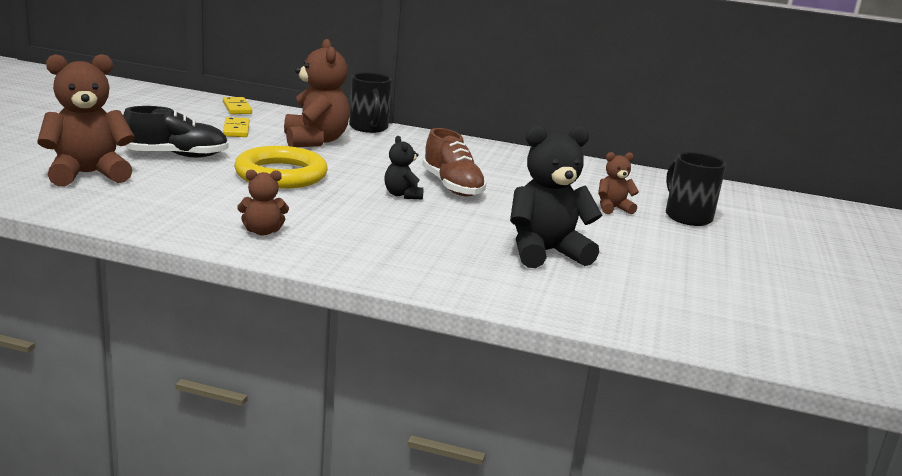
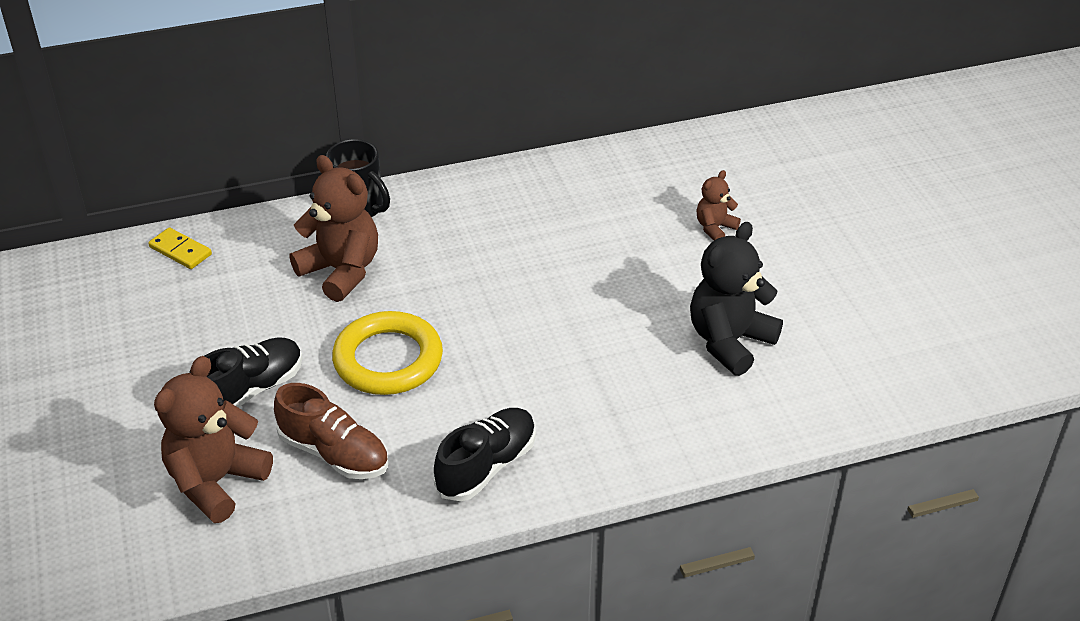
camera: 30 degrees left, 20 degrees up
(236, 130) = (239, 299): yellow domino -> none
(262, 231) = (487, 466): brown teddy bear -> black shoe
(402, 195) = (529, 323): black teddy bear -> none
(452, 186) = (554, 278): brown shoe -> brown shoe (334, 453)
(687, 217) = (781, 203): black mug -> none

